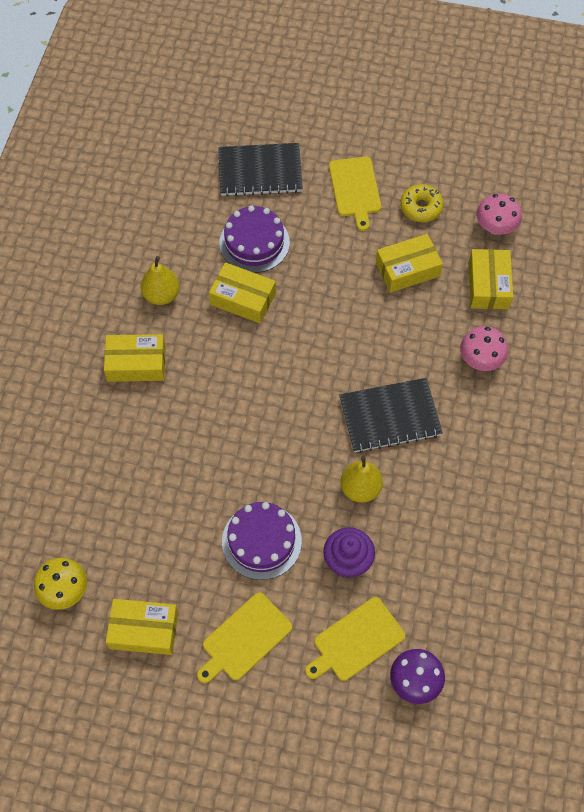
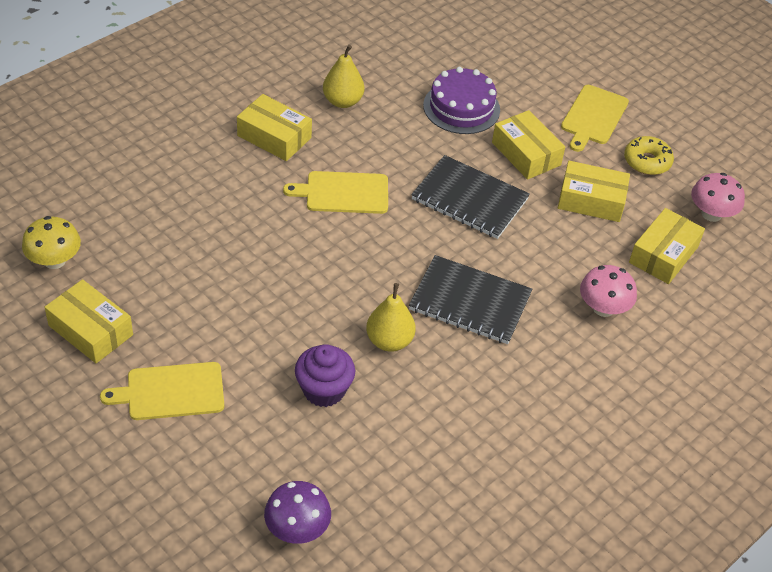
camera: 30 degrees right, 15 degrees down
(243, 299) = (413, 141): yellow box -> yellow box (526, 154)
(260, 171) = (514, 61): black notebook -> black notebook (469, 199)
(261, 541) = (258, 327): purple cake -> none
(356, 641) = (271, 459): yellow cutting board -> yellow cutting board (343, 193)

